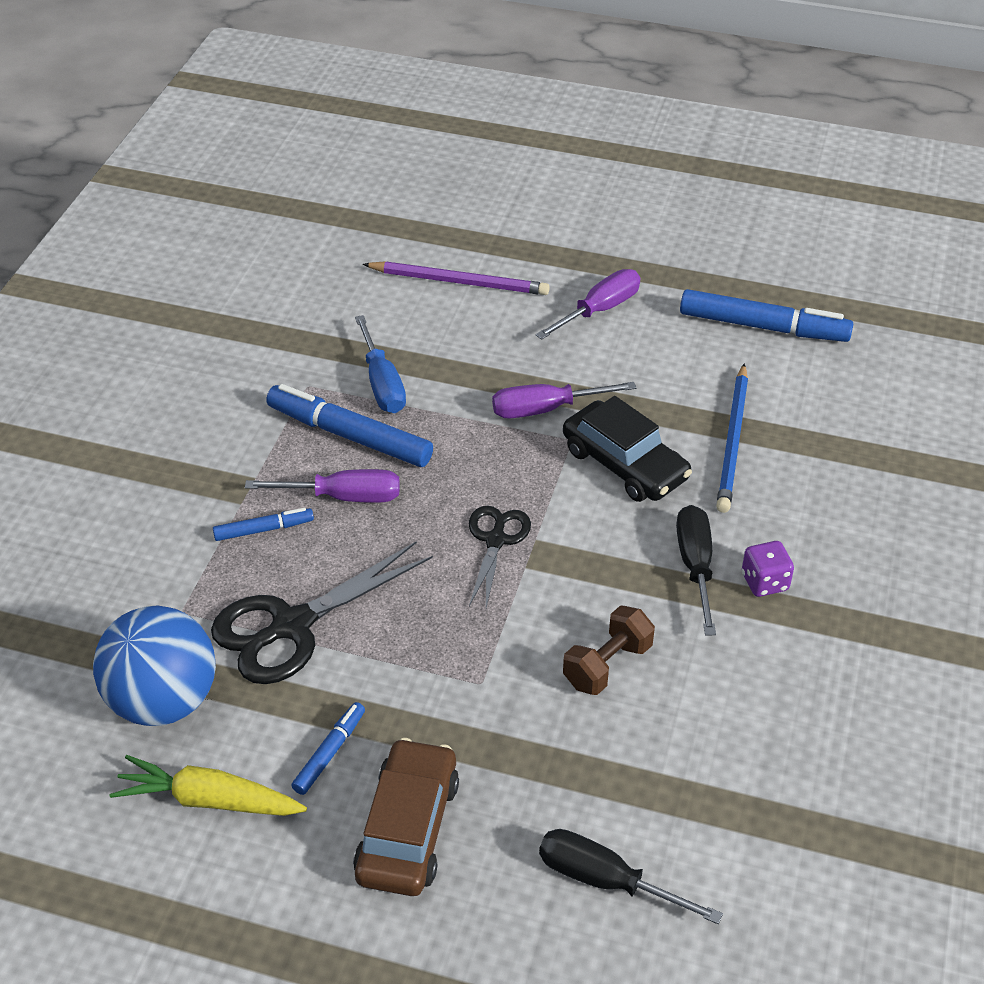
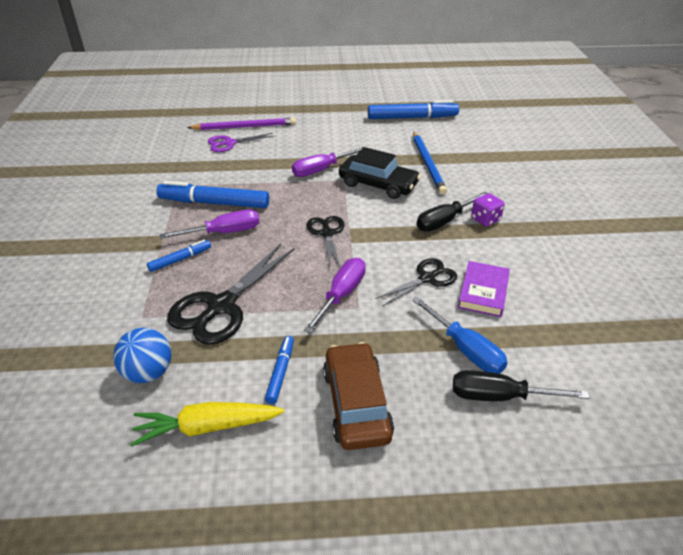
camera: 20 degrees left, 5 degrees down
(163, 700) = (148, 372): blue ball -> blue ball, size x0.63
(382, 383) = (222, 176): blue screwdriver -> blue screwdriver (465, 349)
(420, 314) = (229, 143): none -> purple scissors
(599, 310) = (326, 125): purple screwdriver -> purple screwdriver (341, 295)
(607, 665) = (427, 278): brown dumbbell -> black scissors
(680, 712) = (483, 292): none -> purple book
(695, 567) = (445, 221): black screwdriver -> black screwdriver turned 105 degrees counterclockwise

